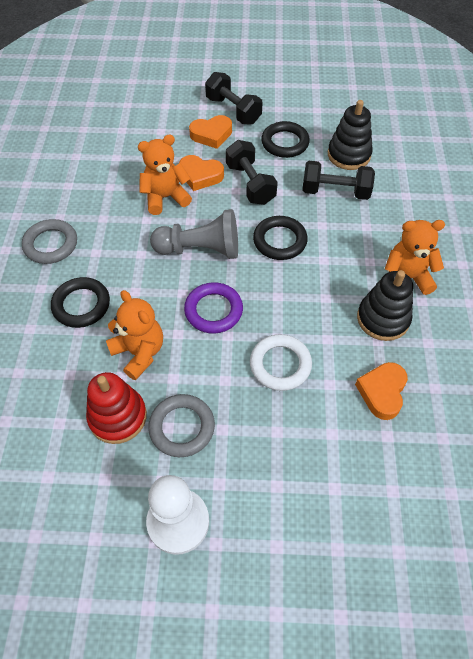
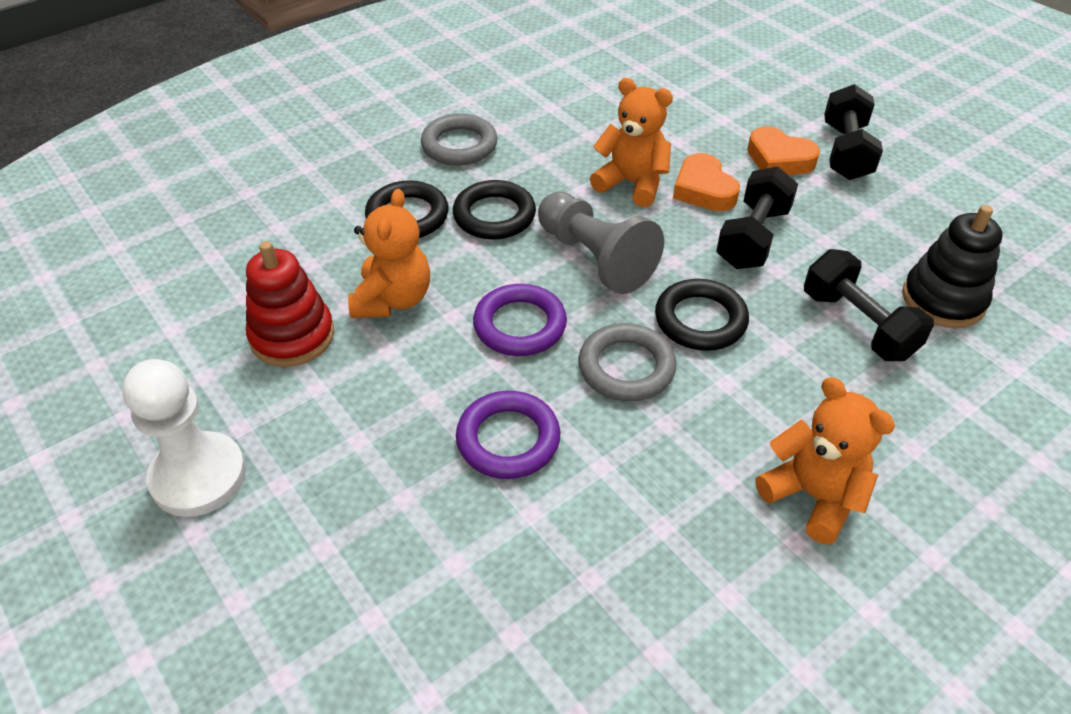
camera: 50 degrees right, 10 degrees down
(182, 427) = (327, 400): grey ring -> grey ring (626, 367)
(280, 364) = (508, 439): white ring -> purple ring
(285, 143) = (866, 227): black ring -> black ring (494, 215)
(382, 392) = (580, 584): orange heart -> none
(383, 319) = (707, 510): black stacking toy -> none

